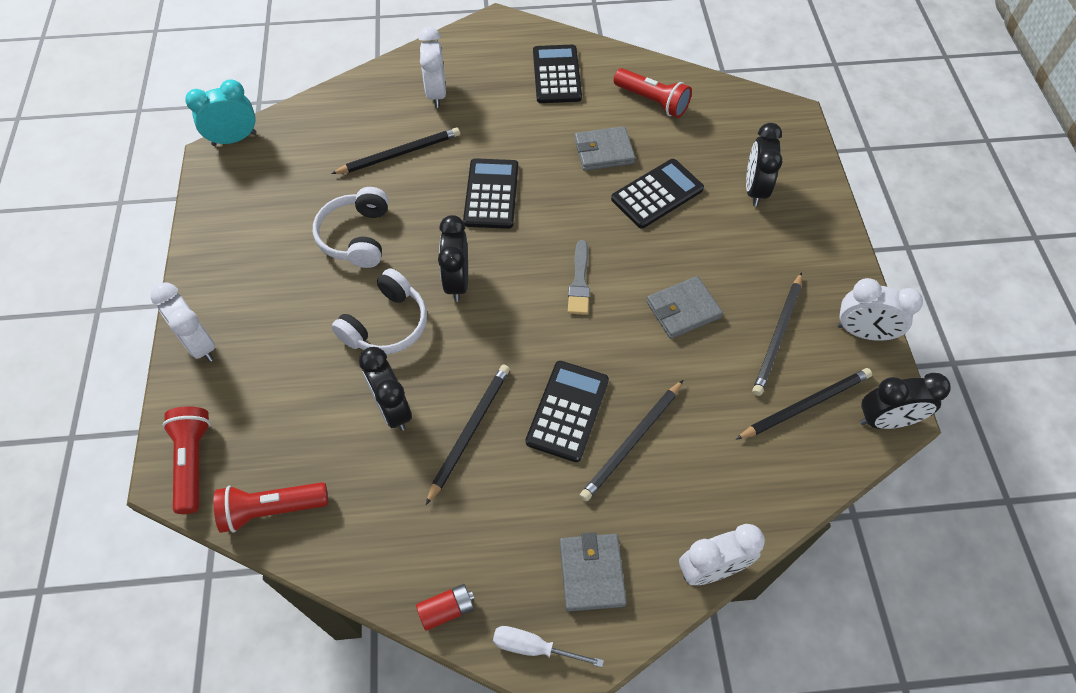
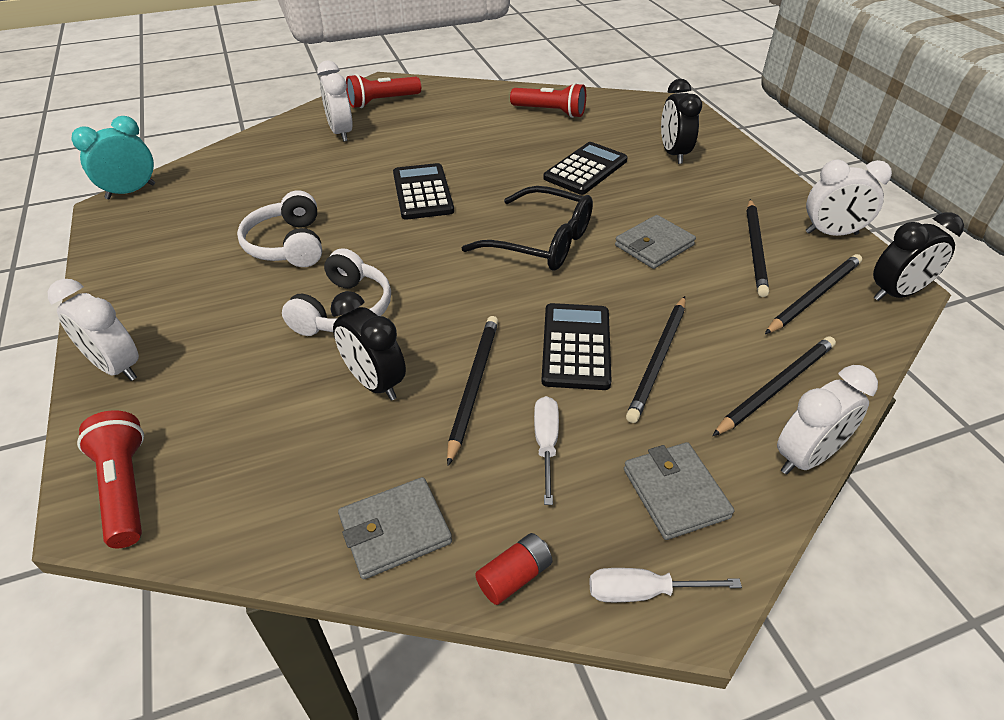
camera: 15 degrees left, 15 degrees down
(271, 509) = (245, 517): red flashlight -> red flashlight (382, 102)
(399, 154) = (316, 177): black pencil -> black pencil (776, 387)
(457, 281) = (411, 262): black clock -> none
(508, 502) = (546, 444): none -> white screwdriver
(556, 75) = (454, 107): black calculator -> none
(579, 282) = (540, 242): grey brush -> black glasses
(604, 151) = (521, 148): grey wallet -> grey wallet (395, 530)

